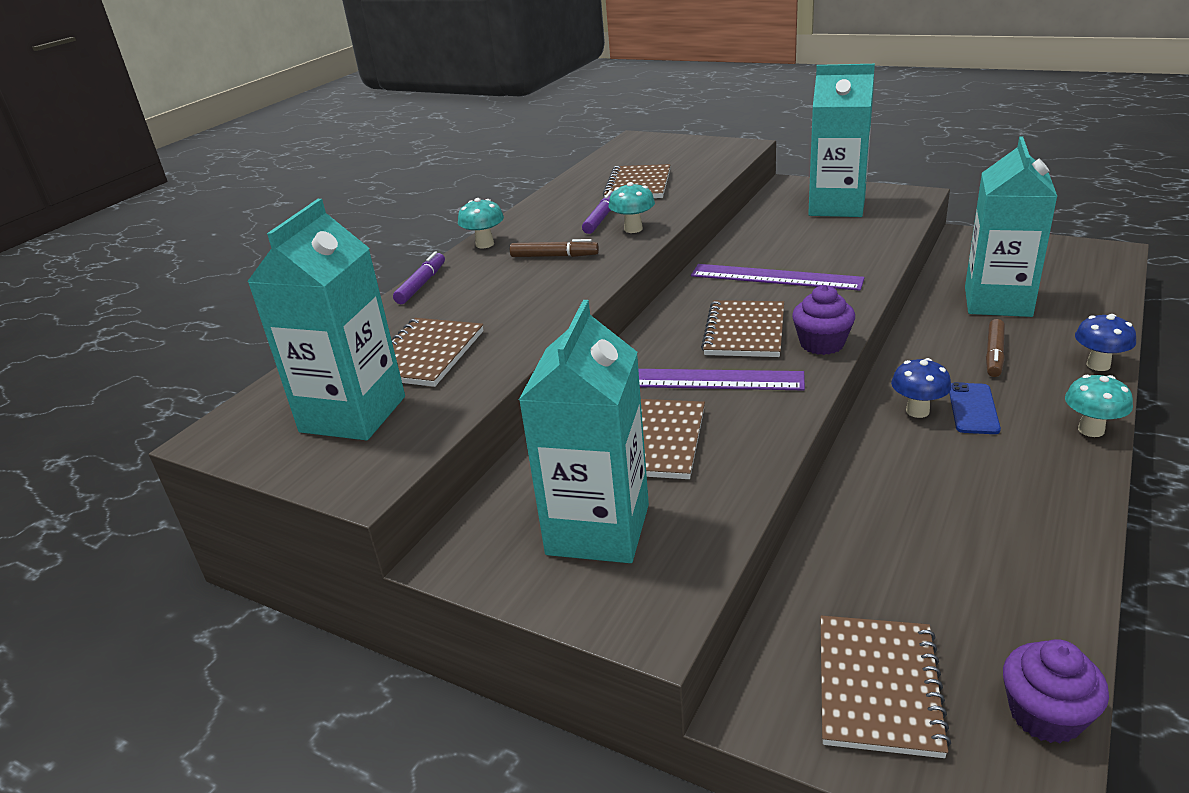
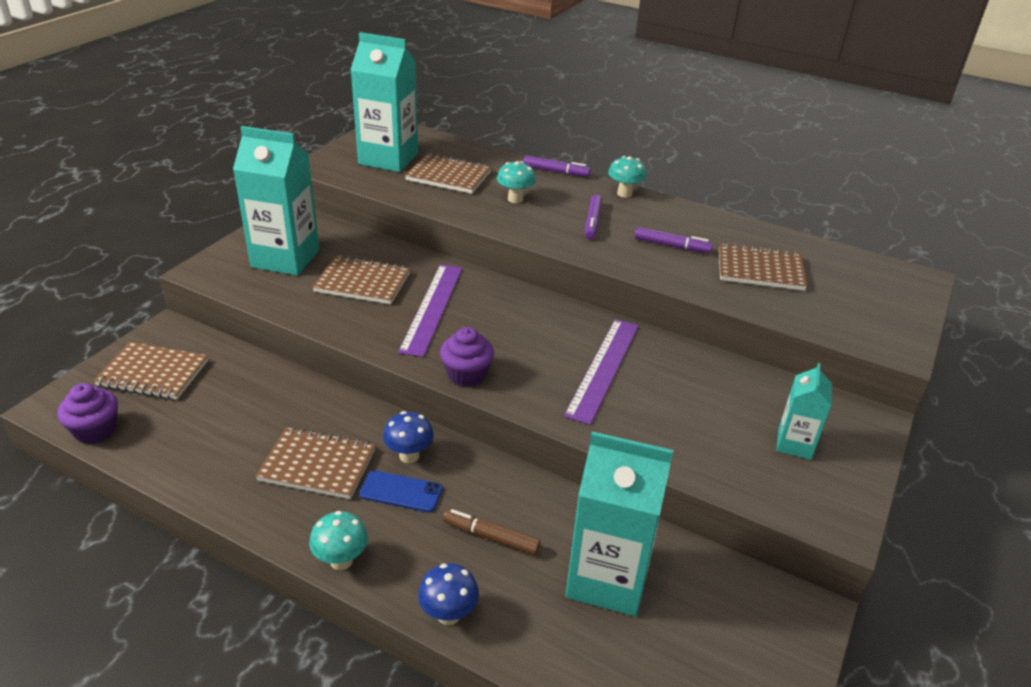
camera: 85 degrees right, 5 degrees up
(554, 256) = (592, 222): brown marker -> purple marker
(633, 229) = (643, 260): turquoise mushroom -> turquoise mushroom (515, 199)
(745, 332) = (500, 337): brown notebook -> brown notebook (317, 465)
(837, 207) = (794, 444): turquoise carton -> turquoise carton, size x0.53

